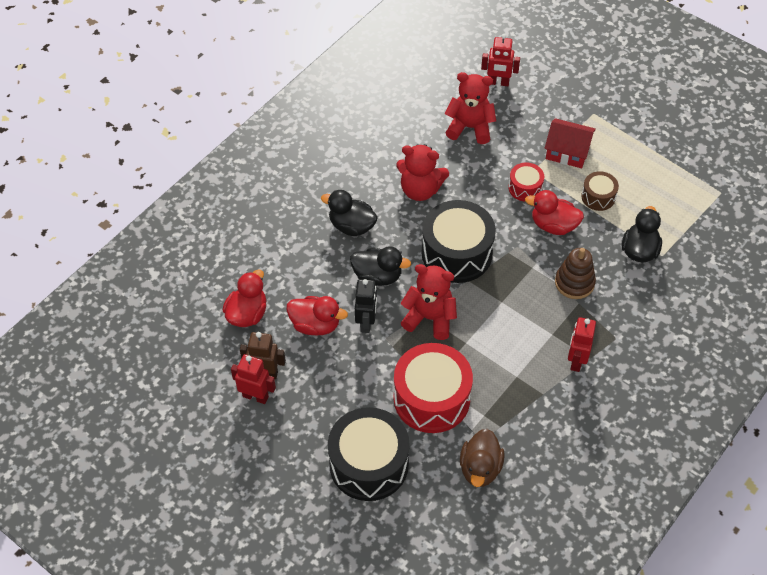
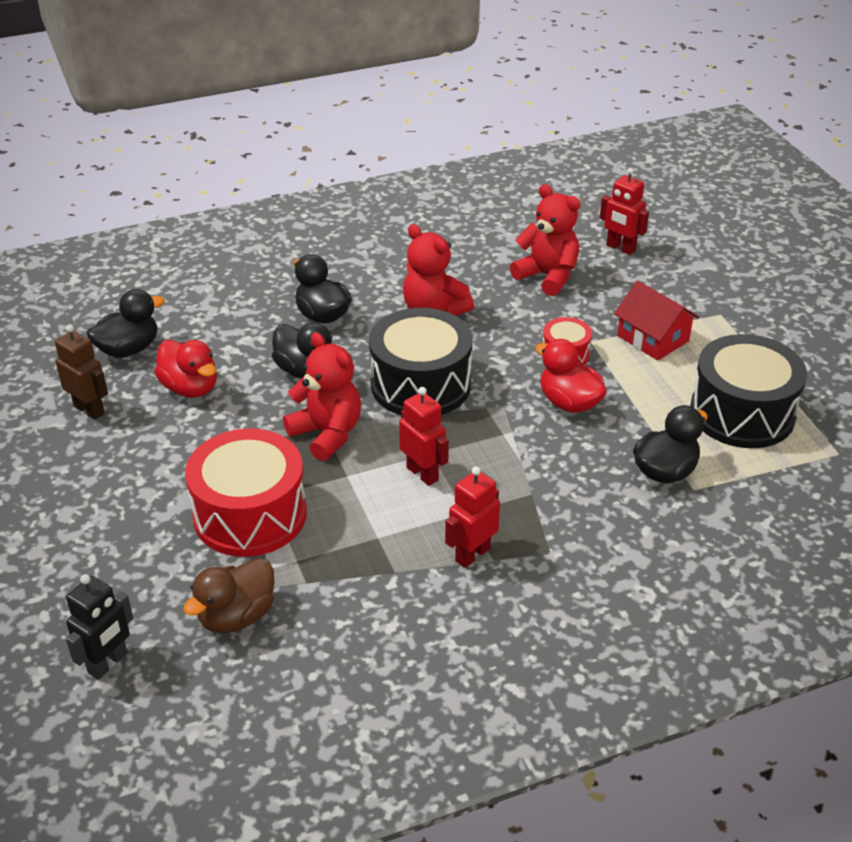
camera: 30 degrees right, 15 degrees down
(247, 314) = (128, 349): red duck -> black duck
(255, 396) = (57, 426): red robot -> red robot (423, 473)
(366, 323) = (249, 409): black robot -> black robot (108, 663)
(369, 464) = (109, 548): black drum -> black drum (742, 413)
(574, 283) = (545, 471): brown stacking toy -> none
(598, 197) = (655, 396): brown drum -> none

